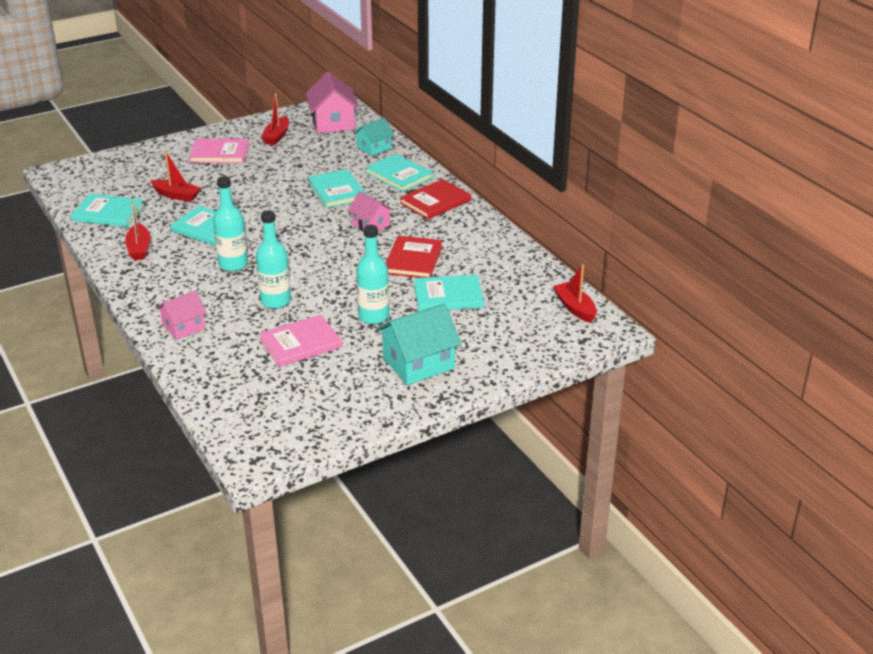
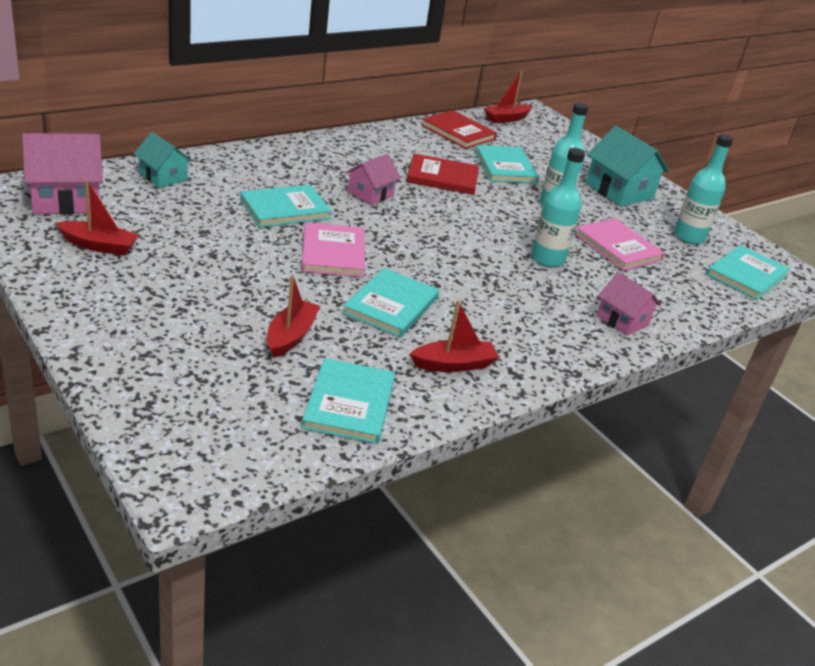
camera: 100 degrees left, 0 degrees up
(219, 153) = (147, 297): pink book -> pink book (333, 253)
(233, 264) = (478, 286): turquoise bottle -> turquoise bottle (689, 237)
(399, 175) = (246, 168): turquoise book -> turquoise book (746, 275)
(435, 202) = (315, 154): red book -> red book (458, 132)

